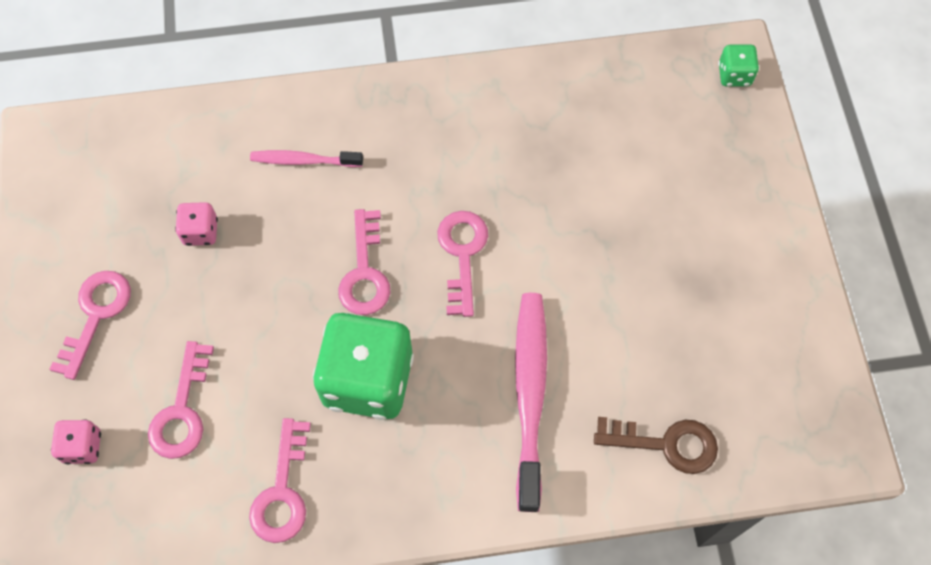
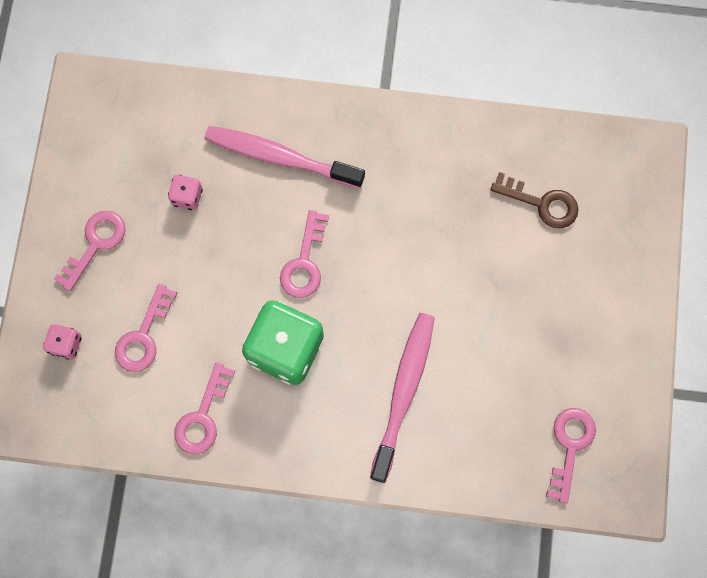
camera: 15 degrees right, 10 degrees up
(303, 160) = (279, 157): pink toothbrush -> pink toothbrush, size x1.81
(462, 254) = (383, 267): pink key -> pink key (570, 446)
(666, 444) = (494, 457): brown key -> brown key (541, 203)
(734, 75) = (645, 170): green dice -> none

